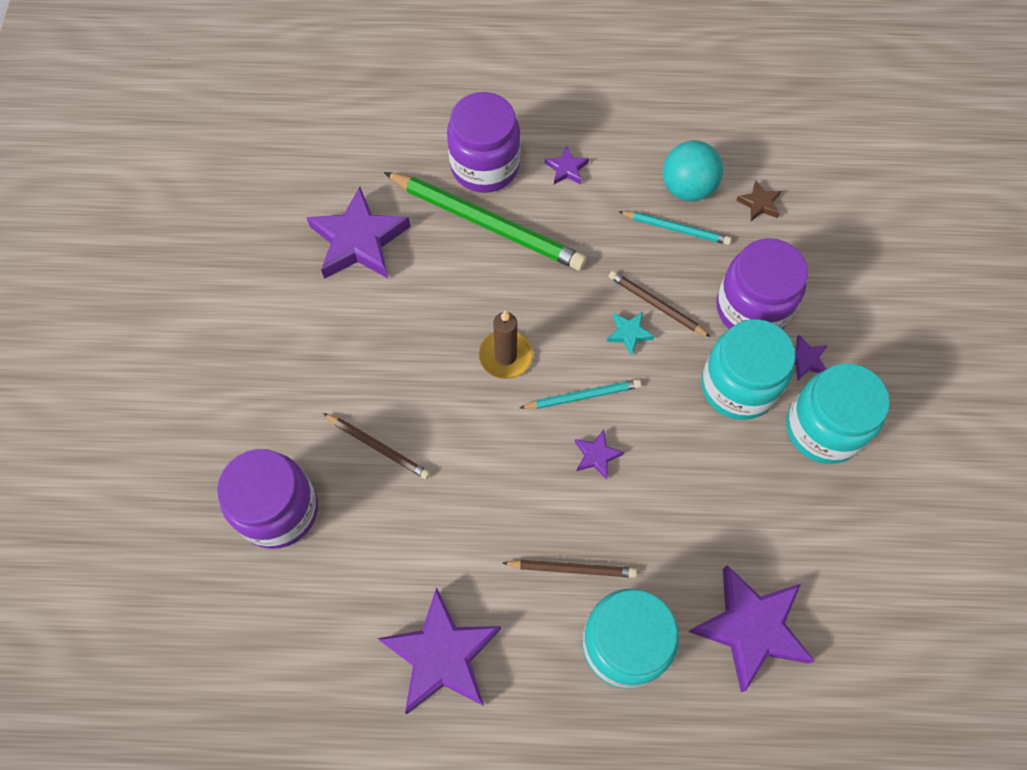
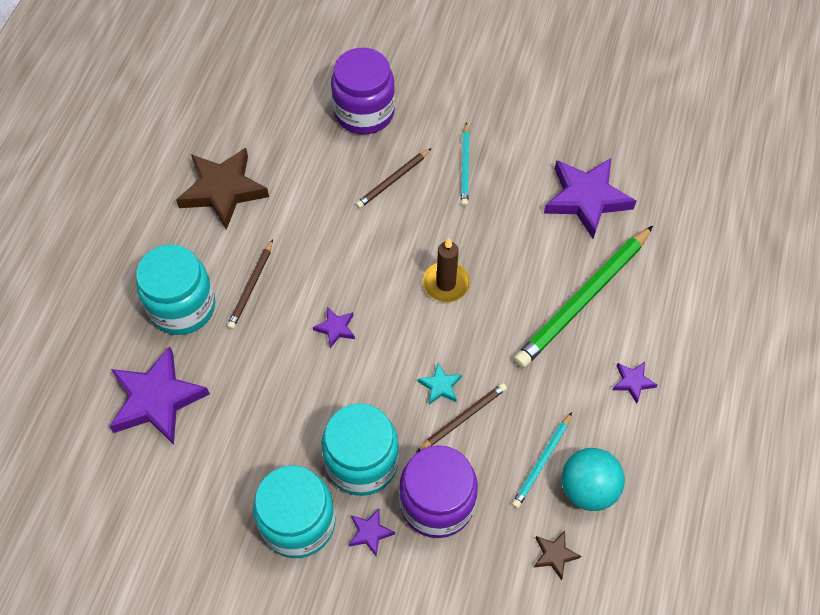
camera: 105 degrees right, 5 degrees down
(442, 655) = (223, 190): purple star -> brown star
(485, 166) = (648, 312): purple jar -> none
(582, 396) = (391, 332): turquoise pencil -> turquoise pencil (465, 166)

